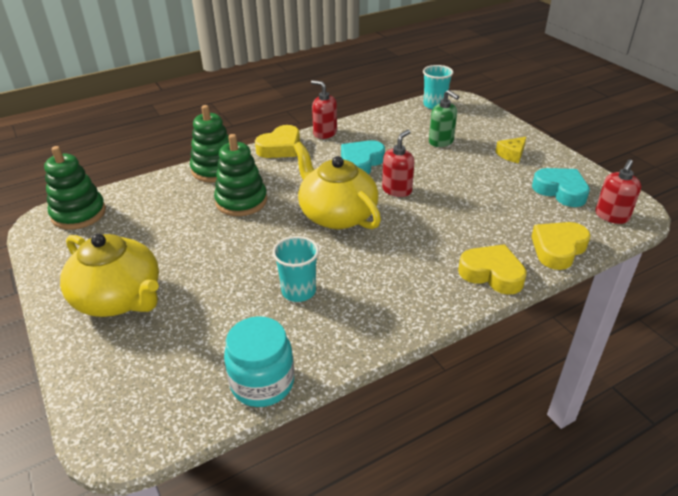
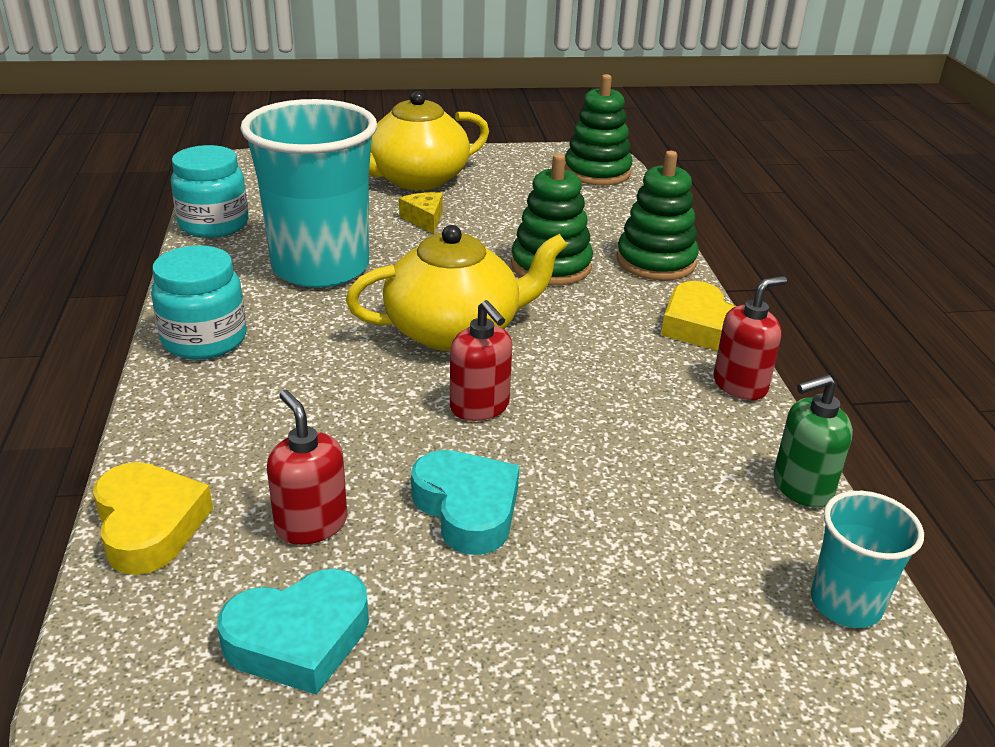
camera: 110 degrees right, 5 degrees down
(298, 291) = (320, 267): turquoise cup -> turquoise cup, size x2.10
(361, 162) = (600, 395): turquoise heart -> turquoise heart (467, 508)
(419, 303) = (204, 339): none -> turquoise jar
(441, 141) = (632, 534): green soap dispenser -> green soap dispenser (801, 487)
(492, 274) = (182, 422): yellow heart -> none
(511, 155) = (505, 634): yellow cheese -> yellow cheese (424, 219)
(611, 216) = (144, 675): red soap dispenser -> red soap dispenser (311, 524)

